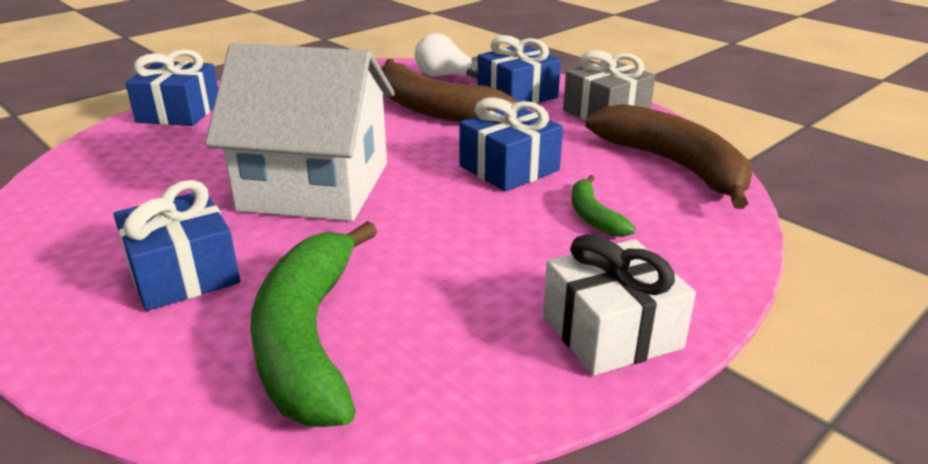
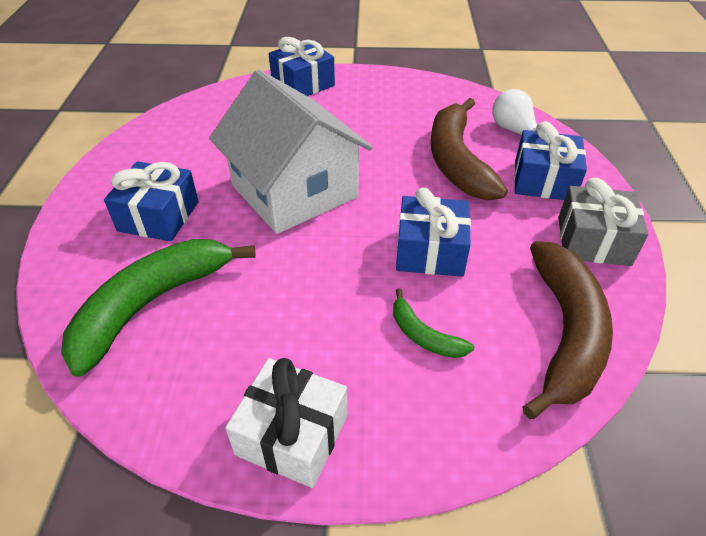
camera: 45 degrees right, 15 degrees up
(593, 216) = (424, 335): green banana -> green banana turned 75 degrees counterclockwise

